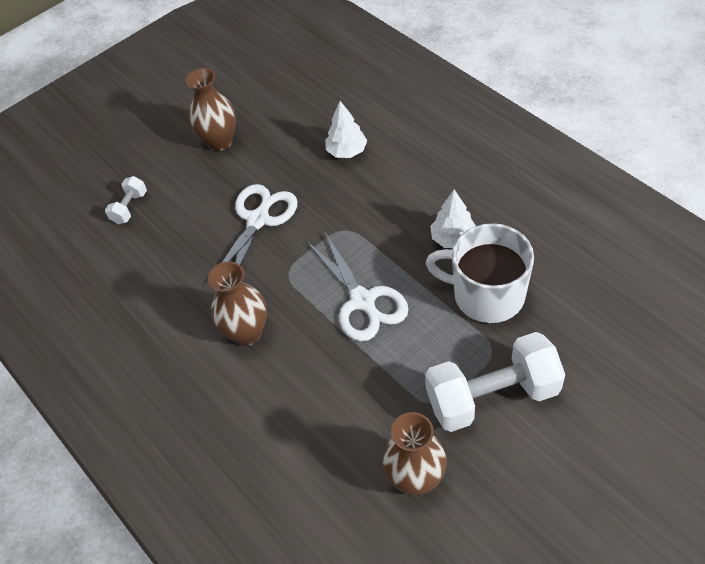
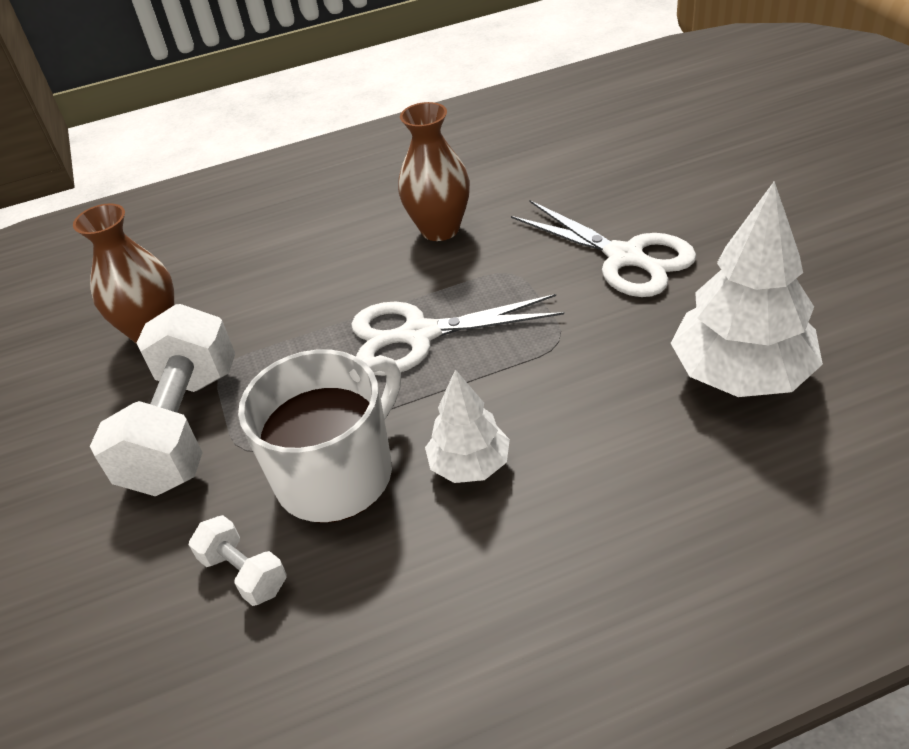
camera: 110 degrees right, 10 degrees down
(129, 208) = (703, 152): white dumbbell -> white dumbbell (244, 573)
(220, 141) = (815, 236): brown vase -> none
(347, 151) = (740, 374): white tree -> white tree, size x1.75

